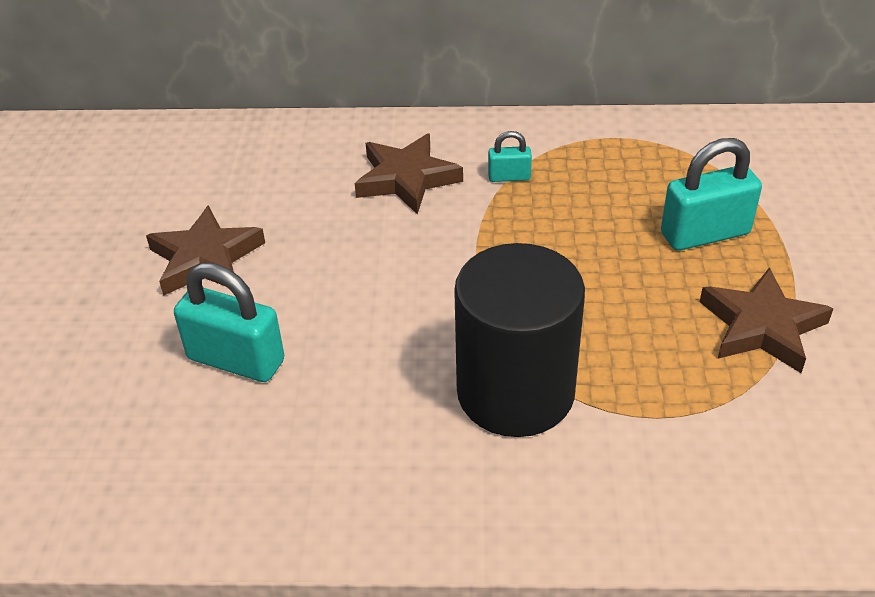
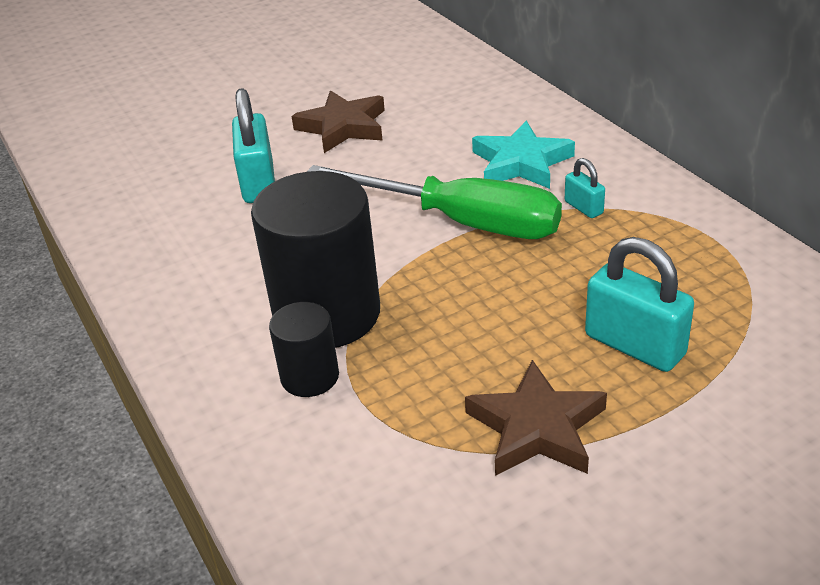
camera: 60 degrees right, 5 degrees down
(406, 179) = (521, 163): brown star -> turquoise star
(457, 251) = (461, 222): none -> green screwdriver
(598, 439) = (310, 377): none -> black cylinder

